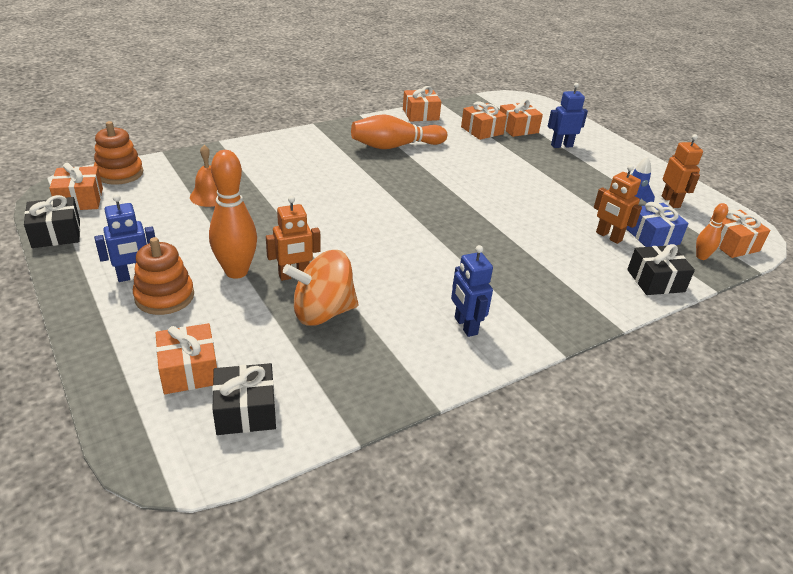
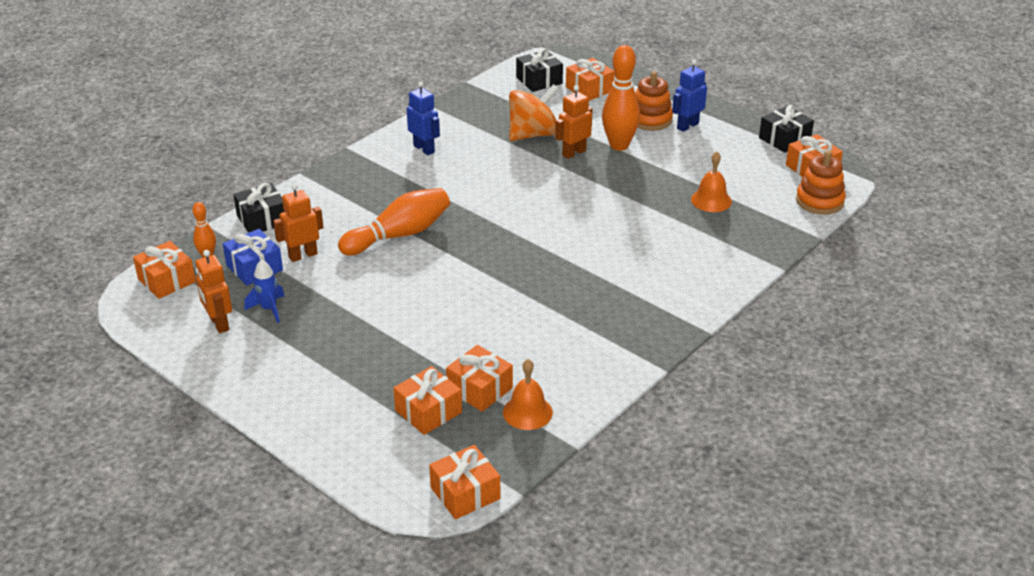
camera: 165 degrees right, 0 degrees up
(395, 146) = (580, 320): orange bowling pin -> orange bowling pin (399, 235)
(420, 114) = (582, 398): orange gift -> orange gift (465, 493)
(457, 116) = (527, 412): none -> orange bell
(561, 146) = (358, 390): blue robot -> none
(608, 236) = (303, 255): orange robot -> orange robot turned 60 degrees counterclockwise

